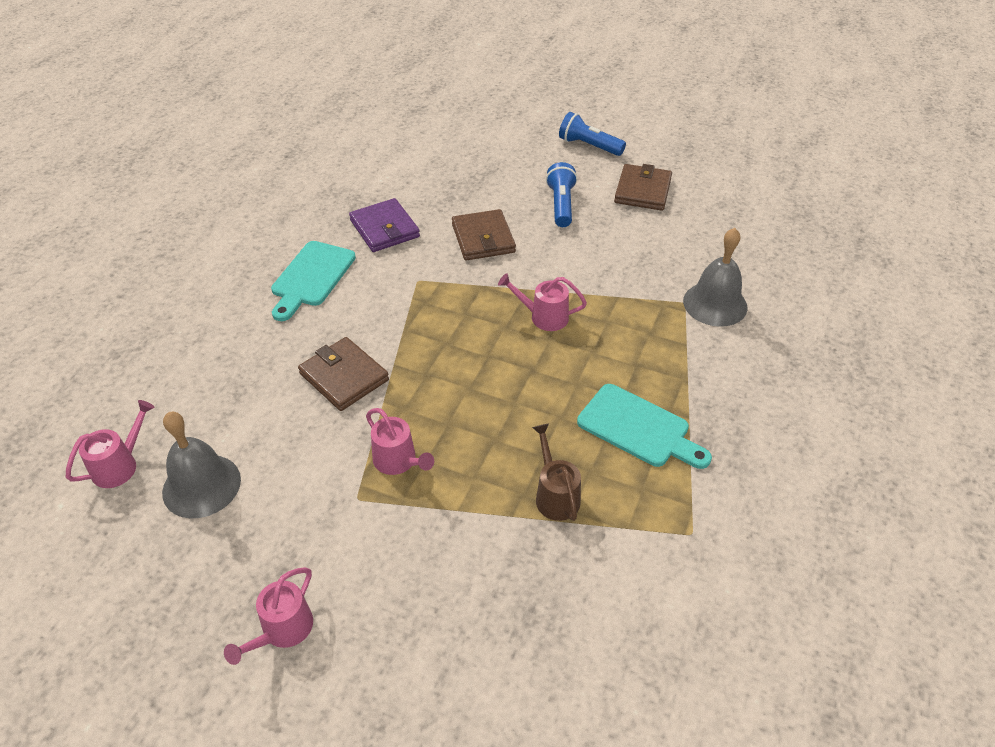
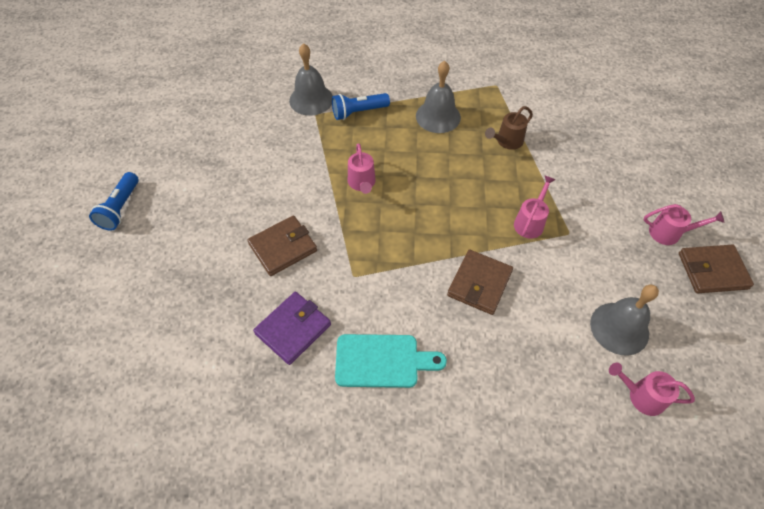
camera: 110 degrees left, 10 degrees up
(561, 205) = (219, 206): blue flashlight -> blue flashlight (358, 112)
(638, 428) = (438, 116): turquoise cutting board -> grey bell
(642, 190) = (186, 158): brown wallet -> brown wallet (712, 271)

